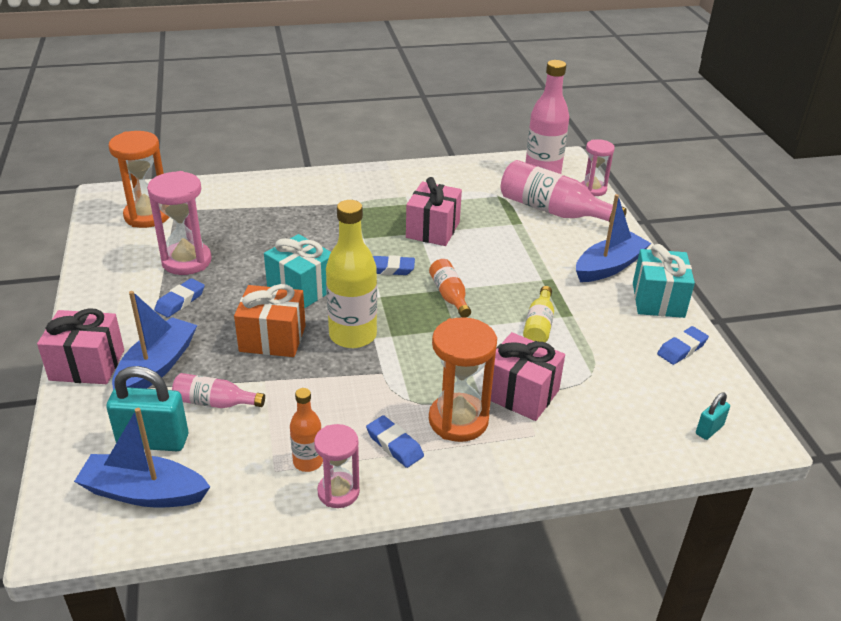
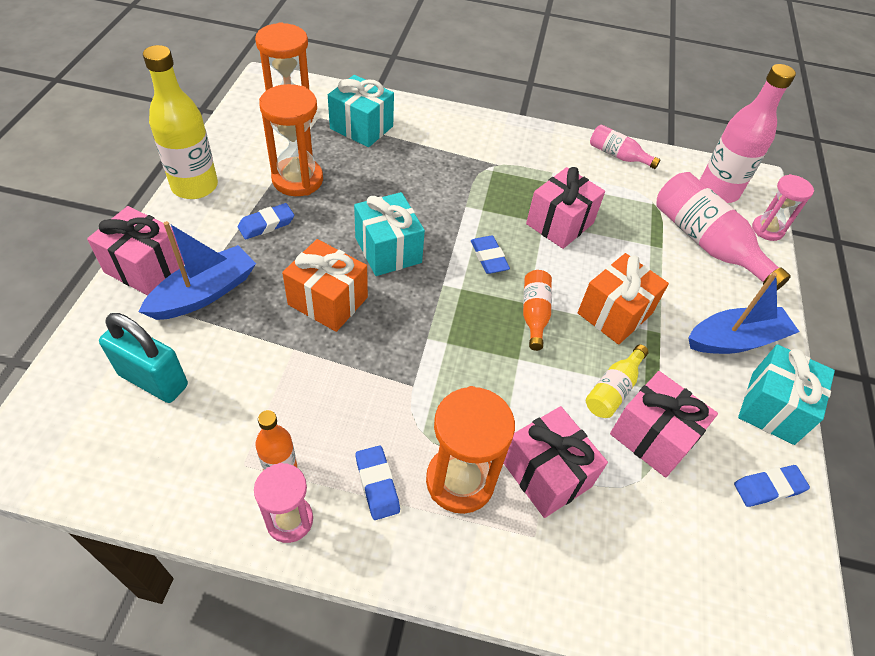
camera: 20 degrees right, 15 degrees up
(144, 492) = (112, 438): blue boat -> none
(186, 261) = (297, 179): pink hourglass -> orange hourglass
(215, 402) = (233, 357): pink bottle -> pink bottle (617, 155)
(220, 208) = (361, 127): none -> turquoise gift
(353, 335) = (408, 327): yellow bottle -> yellow bottle (195, 186)
(390, 269) = (489, 258): blue eraser -> blue eraser turned 45 degrees clockwise
(511, 277) = (615, 313): none -> orange gift
(584, 345) = (652, 437): none -> pink gift
(709, 430) = (746, 620): turquoise padlock -> none

